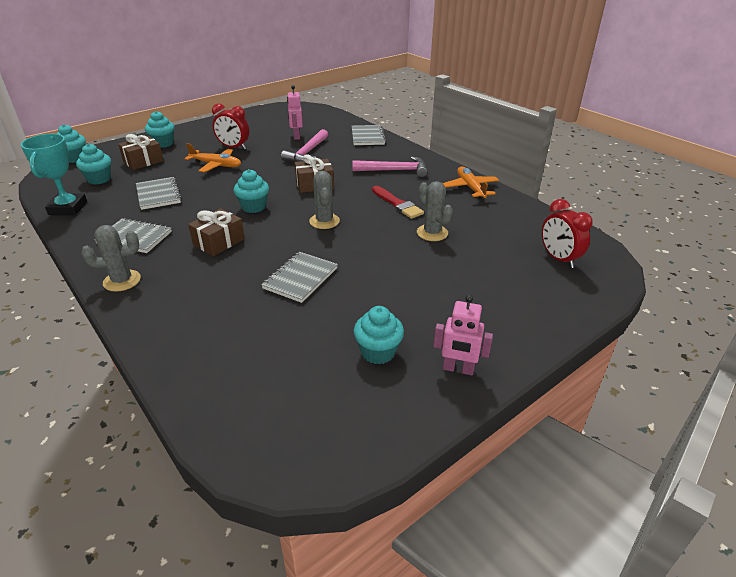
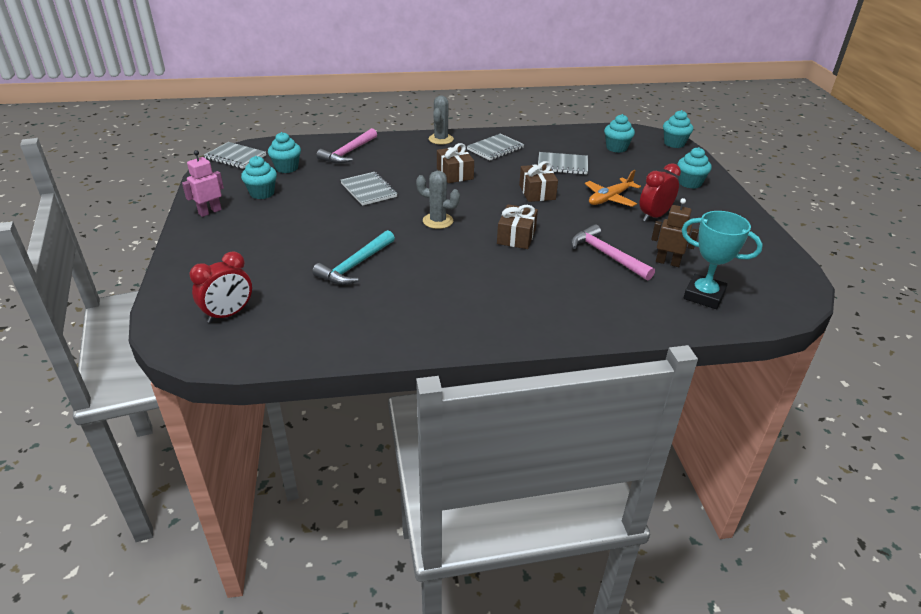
camera: 120 degrees right, 0 degrees up
(68, 208) = (568, 134): turquoise trophy -> turquoise trophy (704, 295)
(143, 161) = (646, 168): brown gift -> brown gift (537, 192)
(253, 207) = (498, 197): turquoise cupcake -> turquoise cupcake (286, 168)
(296, 136) = (667, 262): pink robot -> brown robot
(368, 137) = (632, 316): grey notebook -> grey notebook (235, 157)
(394, 170) = (506, 296): pink hammer -> pink hammer (348, 152)
(397, 204) = (427, 268): red brush -> none
(432, 233) = (355, 265): grey cactus -> turquoise hammer
(470, 188) = (410, 332): orange plane -> none
(558, 259) = (228, 314): red clock -> red clock turned 135 degrees clockwise

